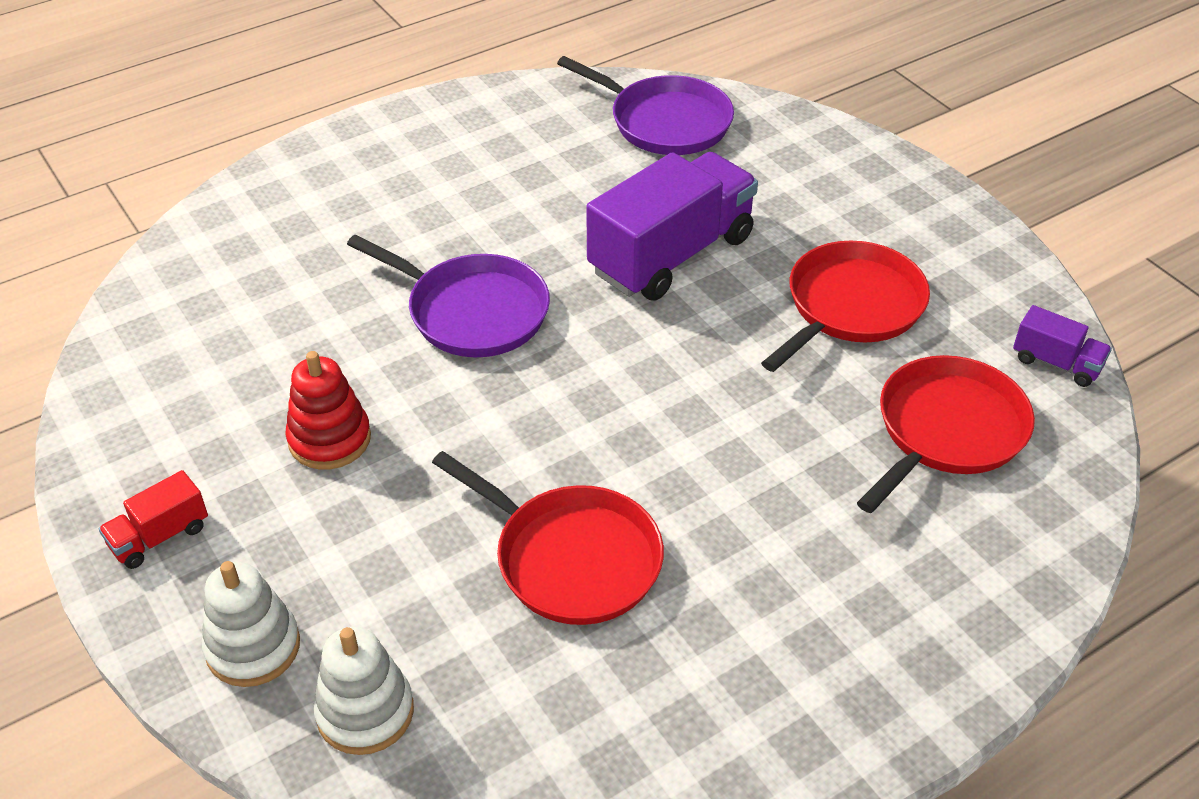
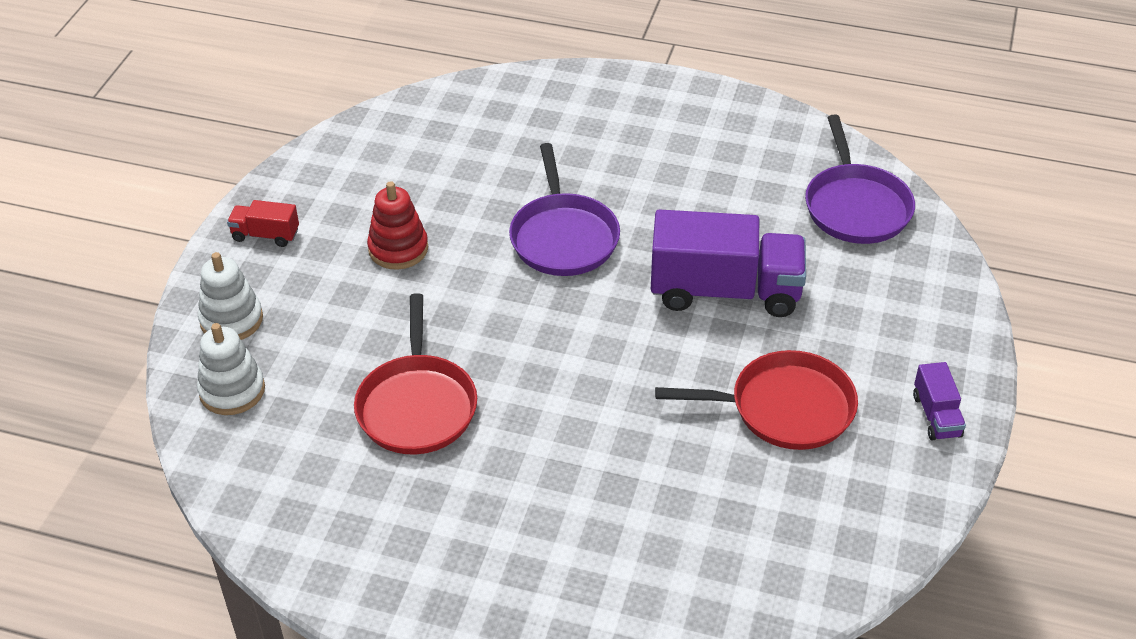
camera: 50 degrees right, 0 degrees up
(947, 430) = (721, 524): red pan -> none
(1056, 363) = (861, 550): purple truck -> purple truck (936, 415)

